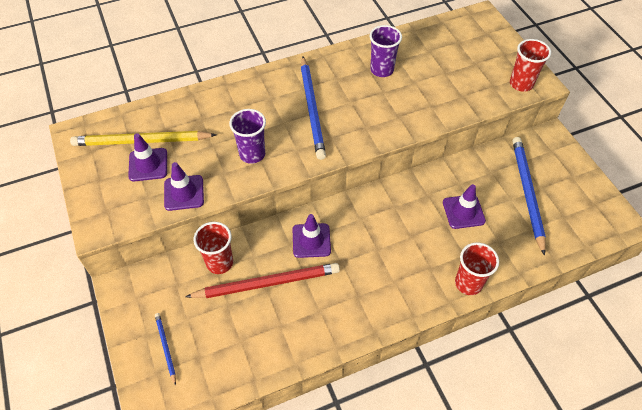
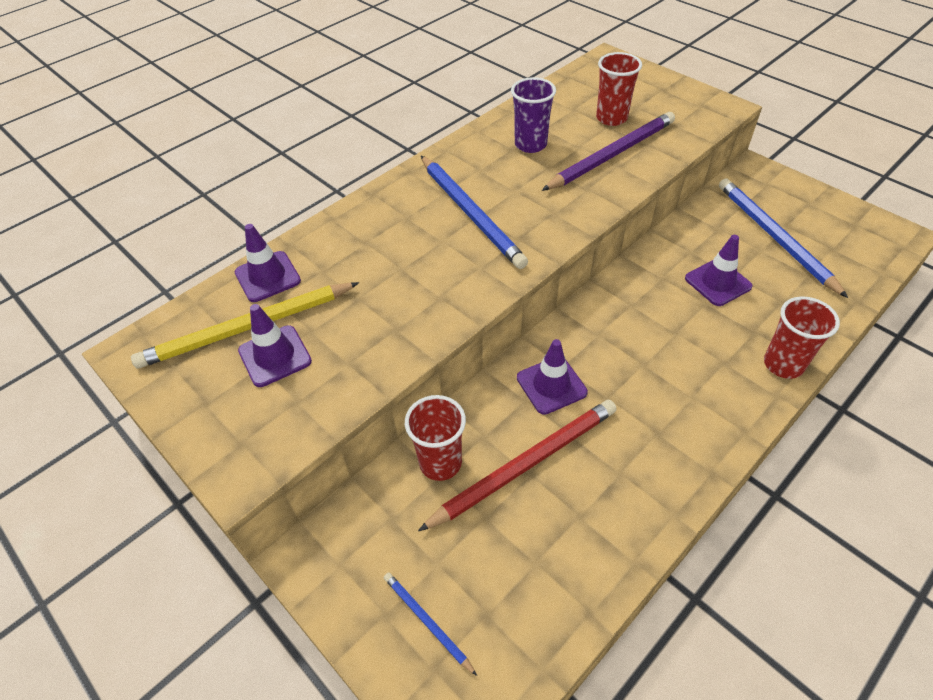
camera: 20 degrees left, 5 degrees down
(184, 193) = (352, 376): purple traffic cone -> purple traffic cone (267, 277)
(252, 154) = (423, 292): purple cup -> none
(432, 96) = (612, 155): none -> purple pencil
(521, 84) = (704, 113): red cup -> red cup (611, 118)

